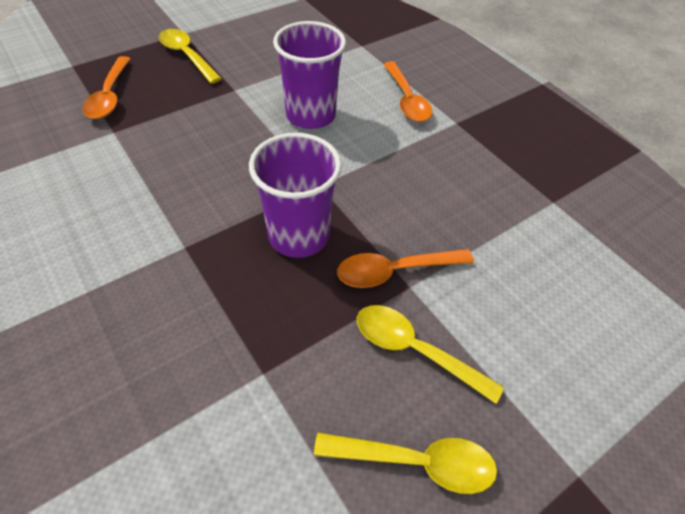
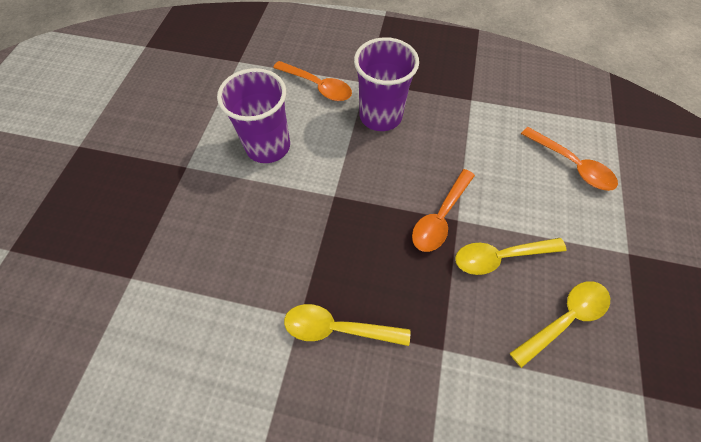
camera: 40 degrees left, 10 degrees up
(110, 96) = (86, 250): orange spoon -> orange spoon (572, 165)
(187, 56) = (109, 165): yellow spoon -> yellow spoon (337, 328)
(299, 235) = (362, 243): purple cup -> purple cup (380, 116)

